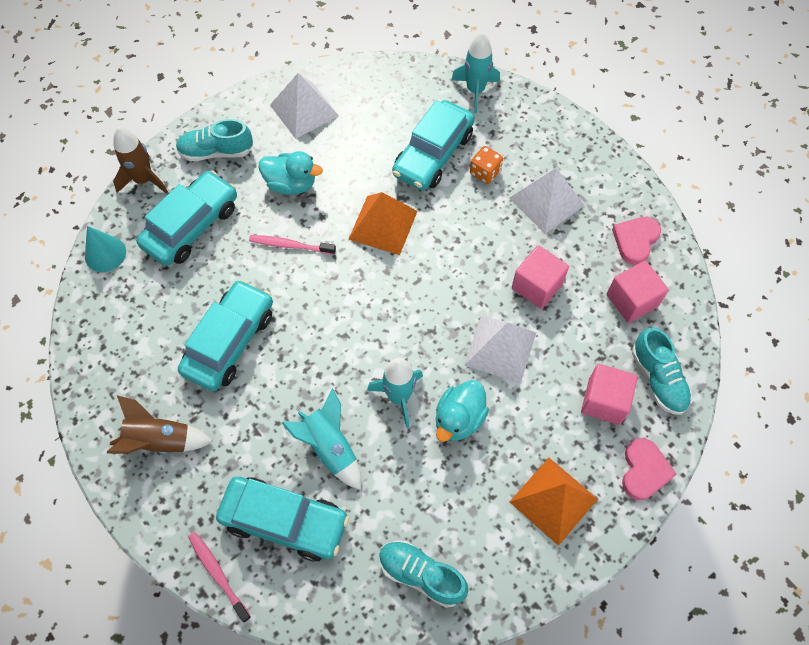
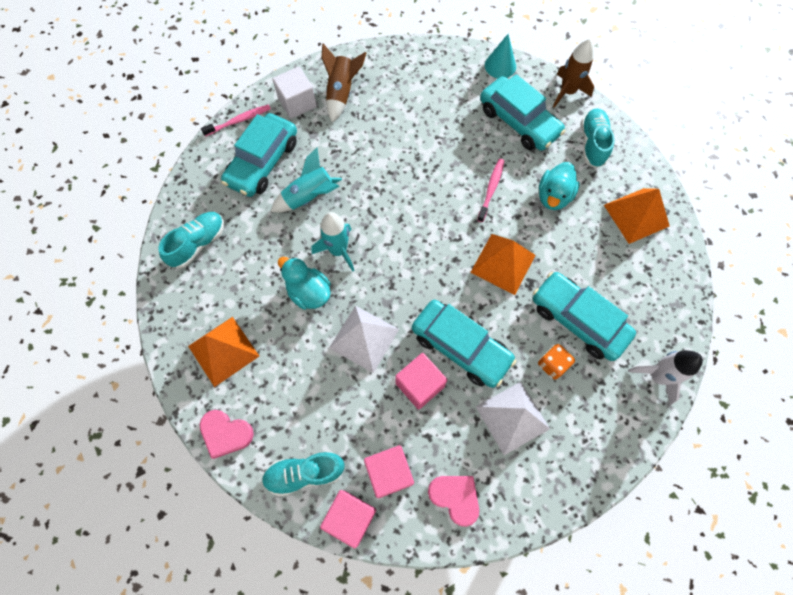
camera: 100 degrees right, 5 degrees up
(180, 498) = (297, 103): none -> white cube
(230, 342) = (410, 140): turquoise car -> turquoise car (460, 347)
(304, 110) = (636, 215): white pyramid -> orange pyramid
(475, 90) = (657, 376): turquoise rocket -> white rocket
(604, 401) = (295, 416): pink cube -> pink cube (350, 517)

